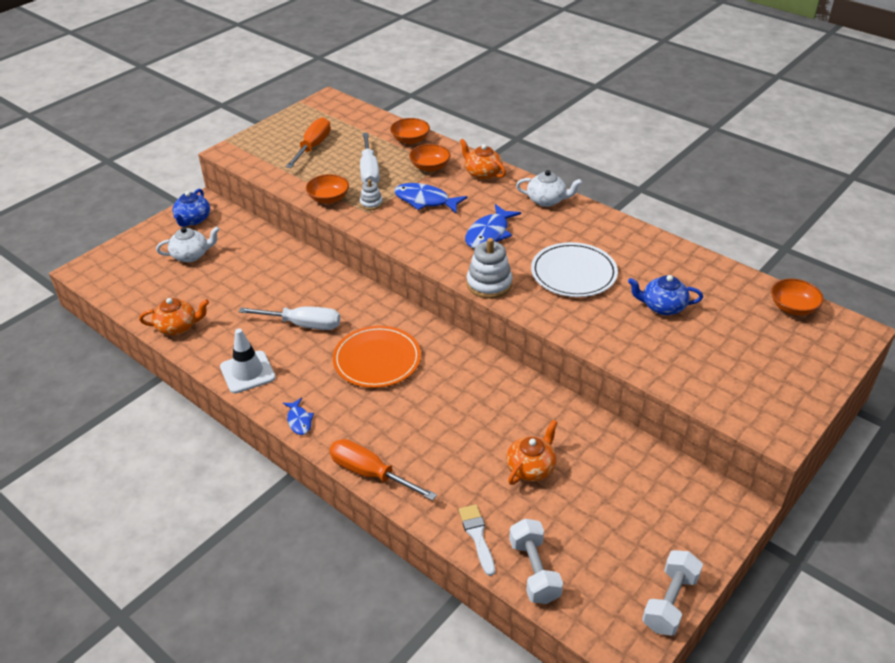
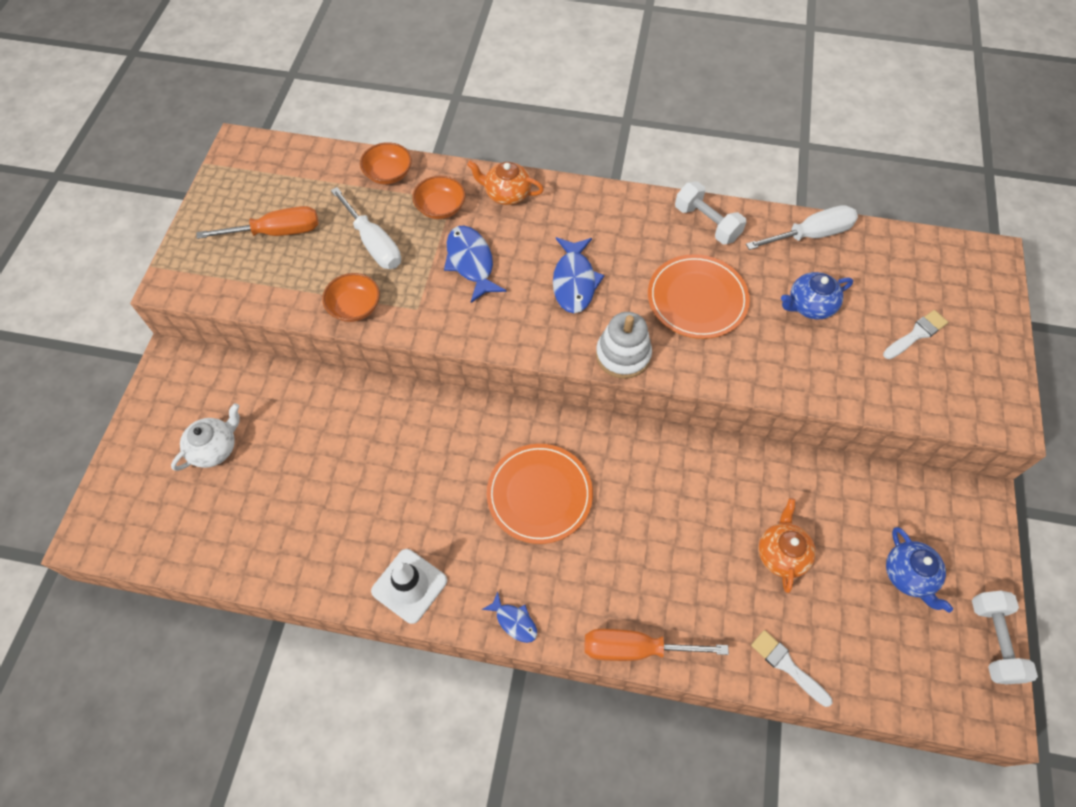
camera: 30 degrees left, 20 degrees up
(178, 327) = (278, 563): orange teapot -> none
(193, 220) = (176, 392): blue teapot -> blue teapot (909, 575)
(302, 324) = (424, 487): white screwdriver -> white screwdriver (810, 235)
(313, 147) = (276, 232): orange screwdriver -> orange screwdriver turned 90 degrees clockwise
(371, 203) = (411, 293): white stacking toy -> none
(425, 201) = (471, 262): blue fish -> blue fish turned 75 degrees clockwise
(534, 571) = (863, 676): white dumbbell -> white dumbbell (706, 223)
(547, 200) = (602, 206): white teapot -> none
(573, 273) = (697, 299): white plate -> orange plate
(741, 354) = (916, 334): none -> white brush
(793, 307) = (923, 251): orange bowl -> none

